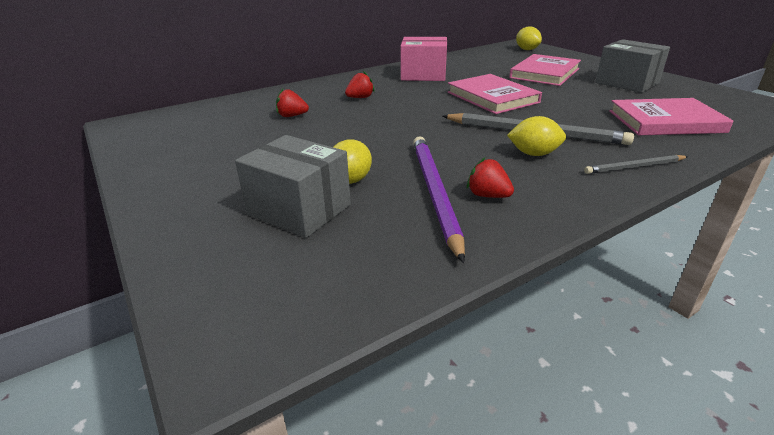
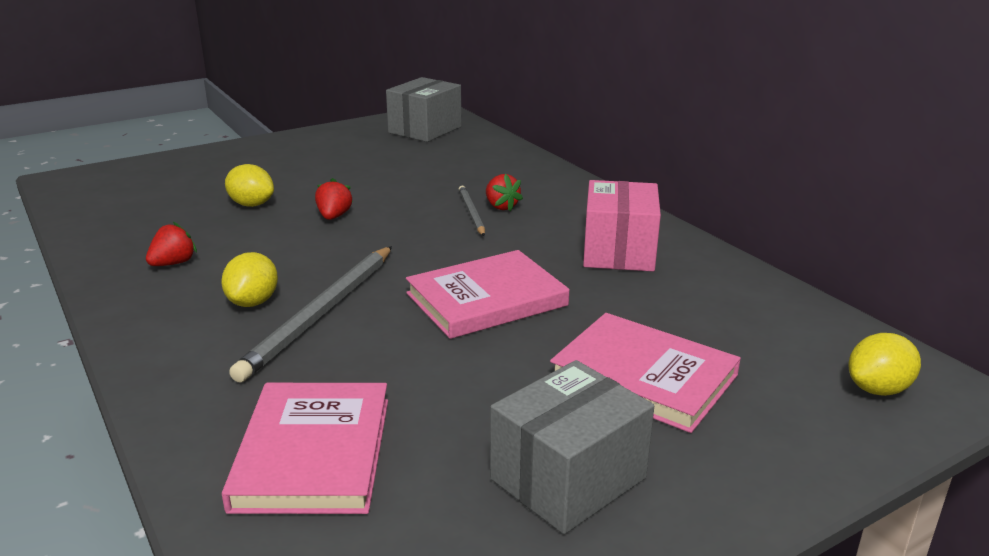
camera: 90 degrees right, 5 degrees down
(292, 116) = (439, 174): red strawberry -> red strawberry (334, 216)
(299, 210) = (211, 188): grey box -> grey box (425, 130)
(434, 192) = (199, 239): purple pencil -> none
(634, 167) = (170, 366): grey pencil -> grey pencil (471, 213)

